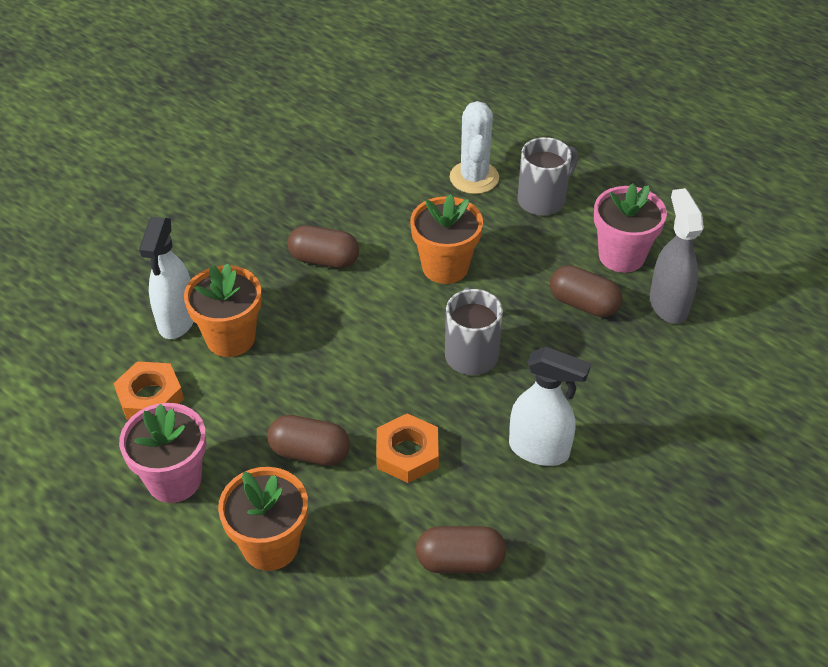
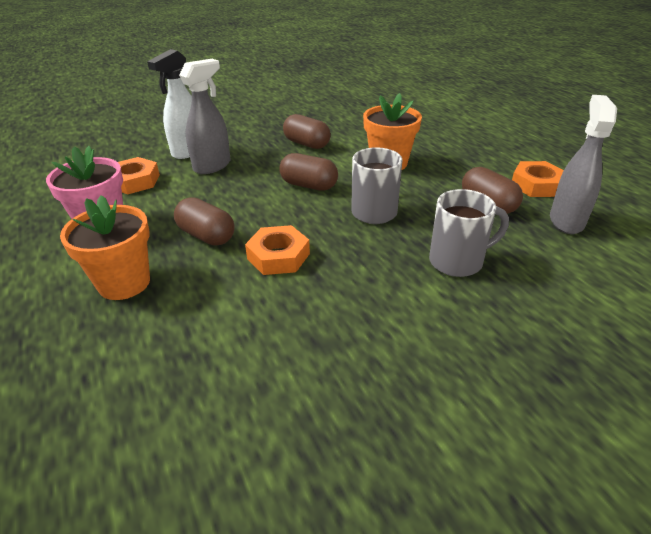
camera: 25 degrees right, 10 degrees down
(230, 338) = (212, 166): orange flower pot -> grey spray bottle
(460, 561) = (262, 344): brown capsule -> brown capsule (309, 185)
(474, 178) = (440, 127): white cactus -> none
(539, 450) = (392, 285): white spray bottle -> none
(543, 200) = (486, 146): grey mug -> grey mug (458, 261)
(621, 256) = (536, 185): pink flower pot -> orange nut

